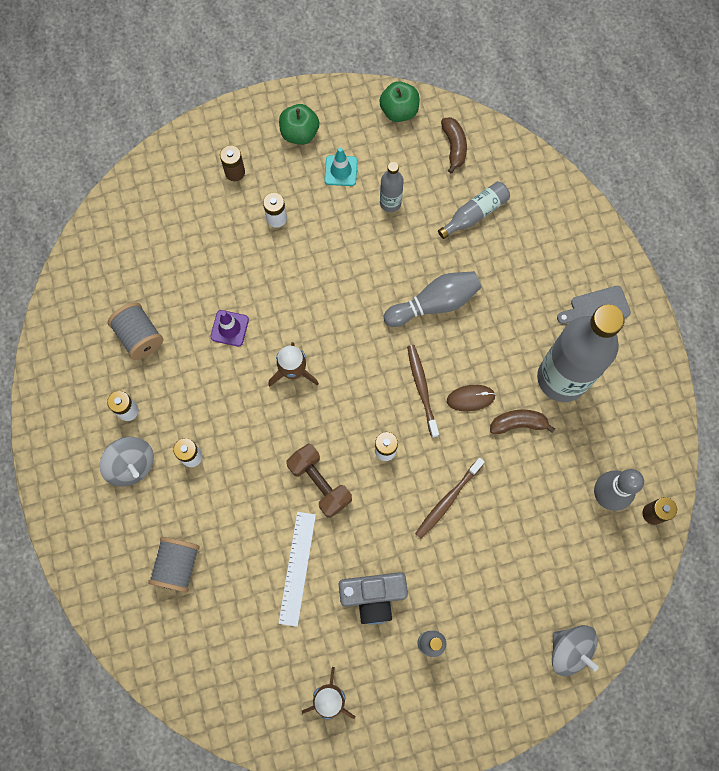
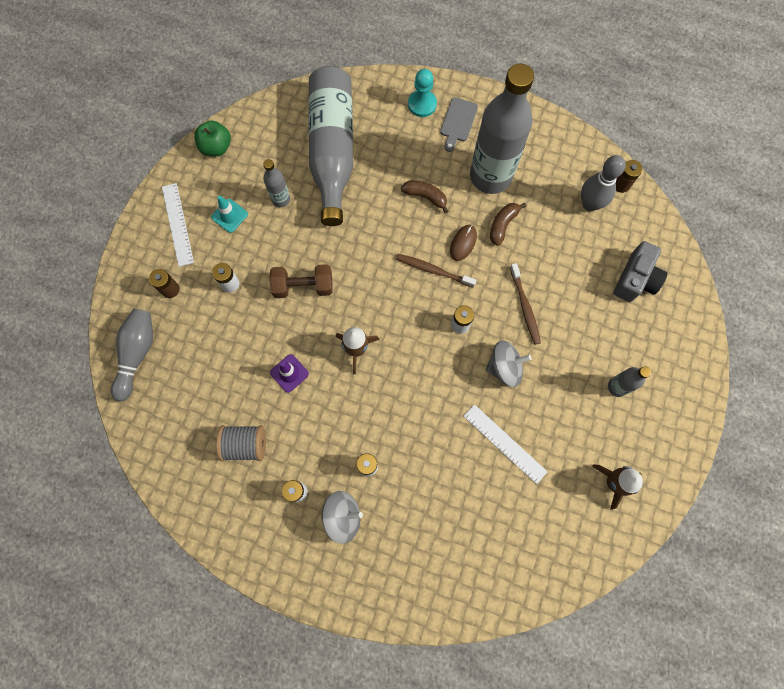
camera: 55 degrees left, 0 degrees up
(177, 566) = (444, 531): grey spool -> none
(299, 133) = (177, 224): green apple -> white ruler
(319, 483) = (453, 386): brown dumbbell -> brown dumbbell (303, 286)
(373, 596) = (560, 403): grey camera -> grey camera (635, 279)
(434, 303) = (377, 220): grey bowling pin -> grey bowling pin (137, 354)
(454, 146) = (272, 130): brown banana -> brown banana (425, 197)
(475, 213) = (332, 150): grey bottle -> grey bottle, size x2.28
(570, 650) = (679, 298): grey spinning top -> grey spinning top (504, 367)
(589, 262) = (422, 104): none -> turquoise pawn

